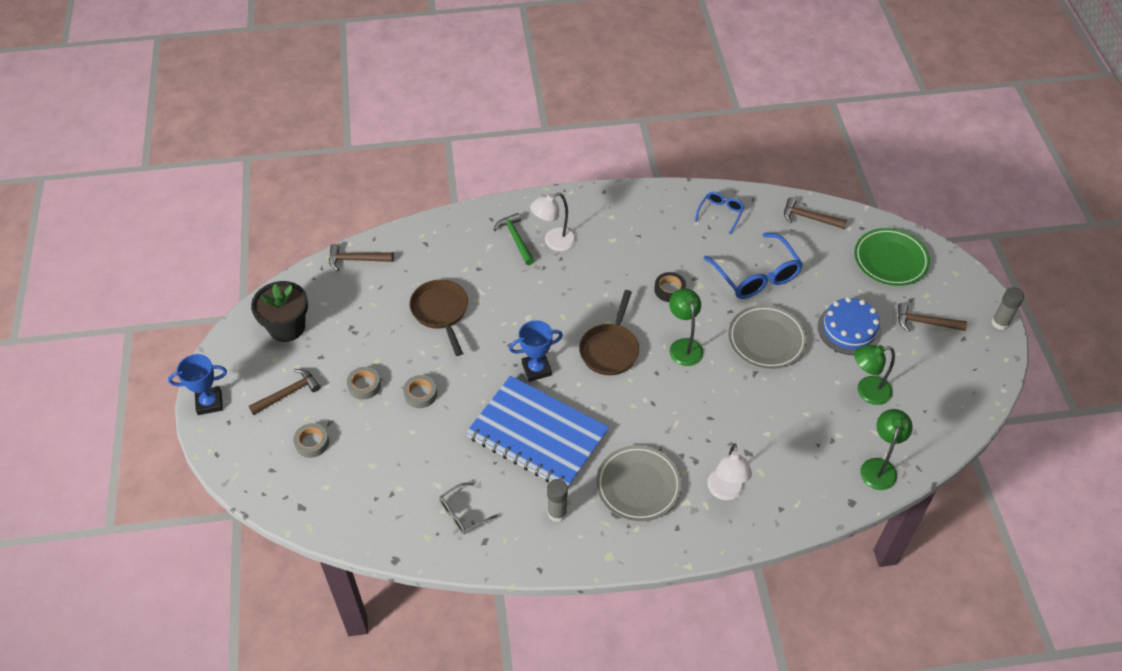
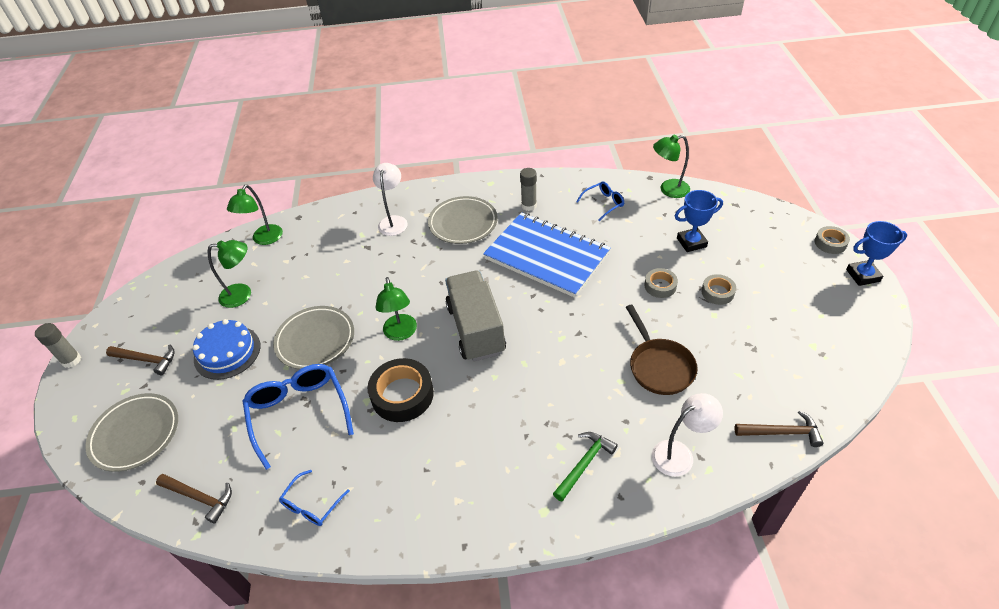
camera: 175 degrees left, 5 degrees down
(287, 327) = (825, 348): black flower pot -> none
(288, 393) = (790, 284): brown hammer -> none
(312, 443) = (747, 246): grey tape -> grey tape (830, 243)
(376, 535) = (668, 190): none -> green lamp
(462, 513) = (603, 203): grey glasses -> blue glasses
(515, 239) = (584, 464): green hammer -> green hammer turned 120 degrees counterclockwise
(536, 369) = (550, 309): blue trophy -> blue trophy (691, 242)
(554, 242) = (535, 459): white lamp -> white lamp (679, 454)
(610, 349) = (475, 329): brown pan -> grey truck
(669, 290) = (402, 395): black tape -> black tape, size x1.79
(890, 260) = (135, 434): green plate -> grey plate

